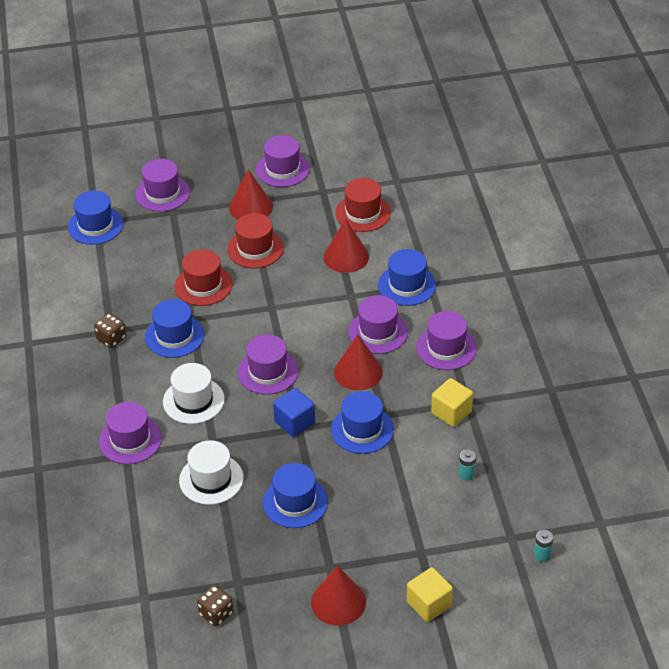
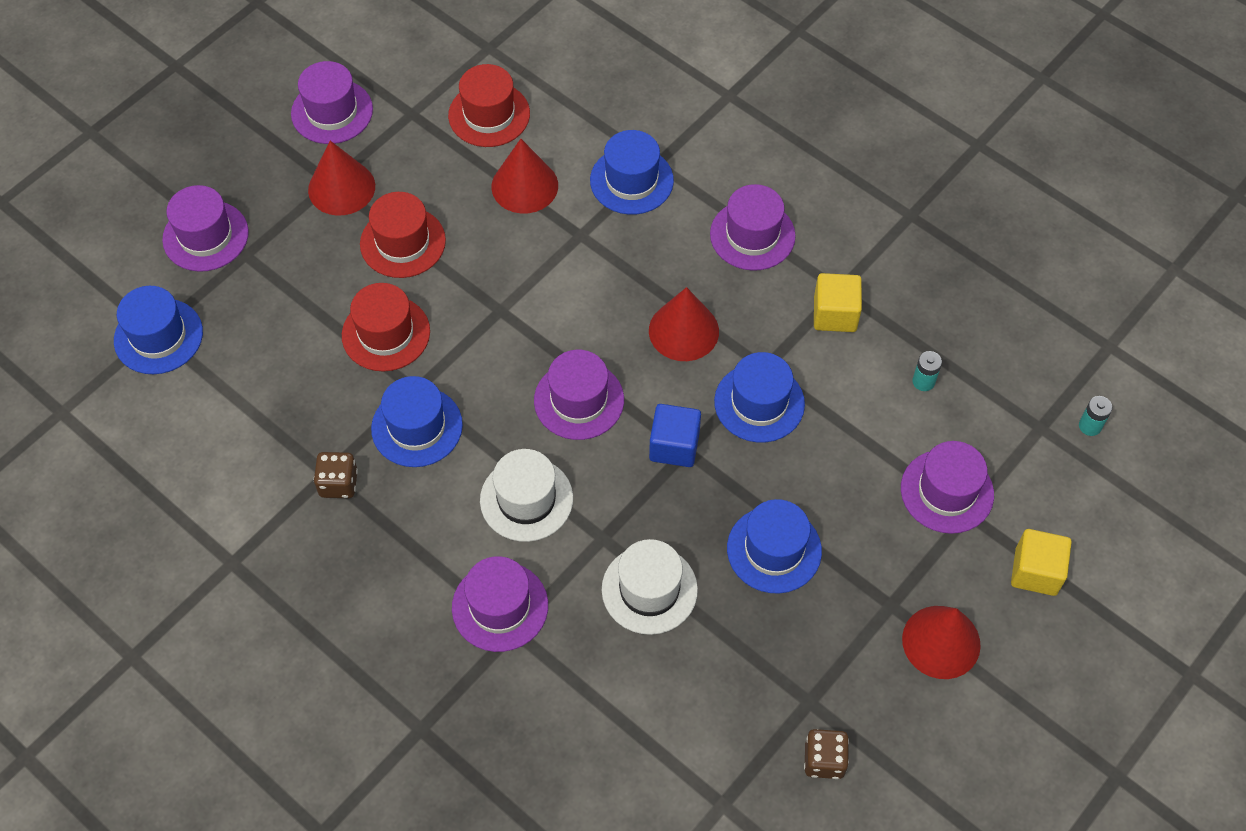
camera: 40 degrees left, 15 degrees up
(378, 332) = (657, 263): purple hat -> purple hat (947, 491)

